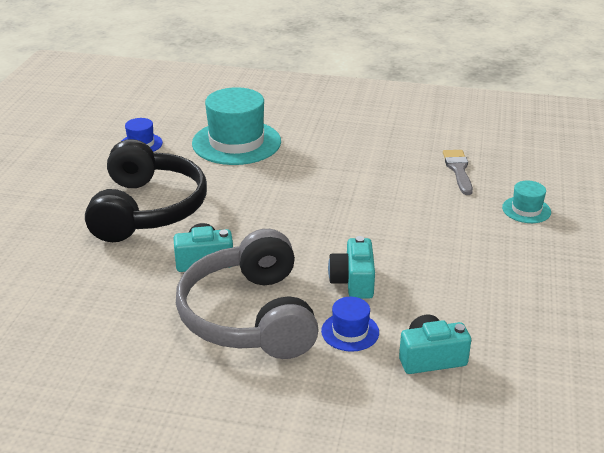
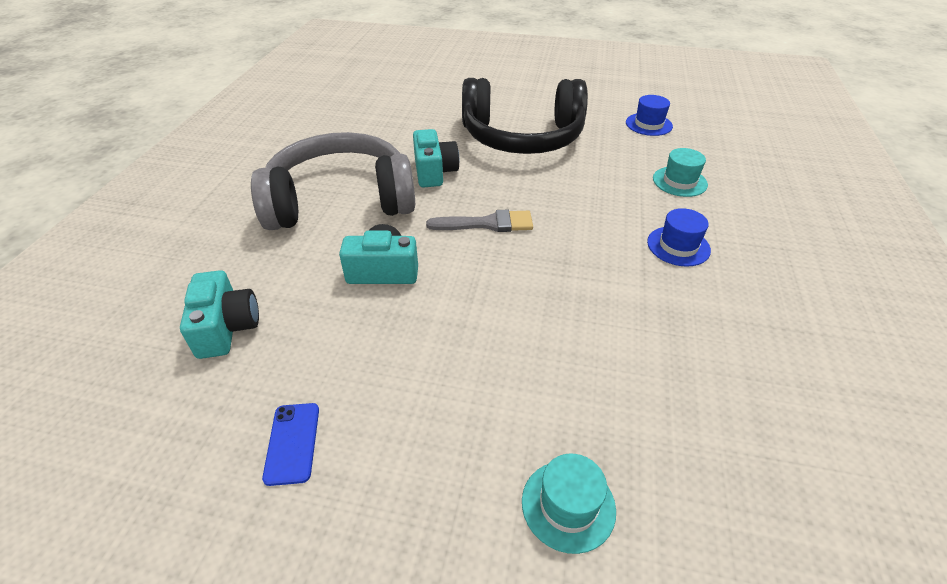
camera: 90 degrees right, 10 degrees up
(236, 142) = (679, 181): turquoise hat -> turquoise hat, size x0.48
(350, 332) = (295, 265): blue hat -> blue hat (678, 246)
(458, 170) = (689, 411): grey brush -> grey brush (487, 224)
(521, 306) = (292, 443): none -> blue phone

